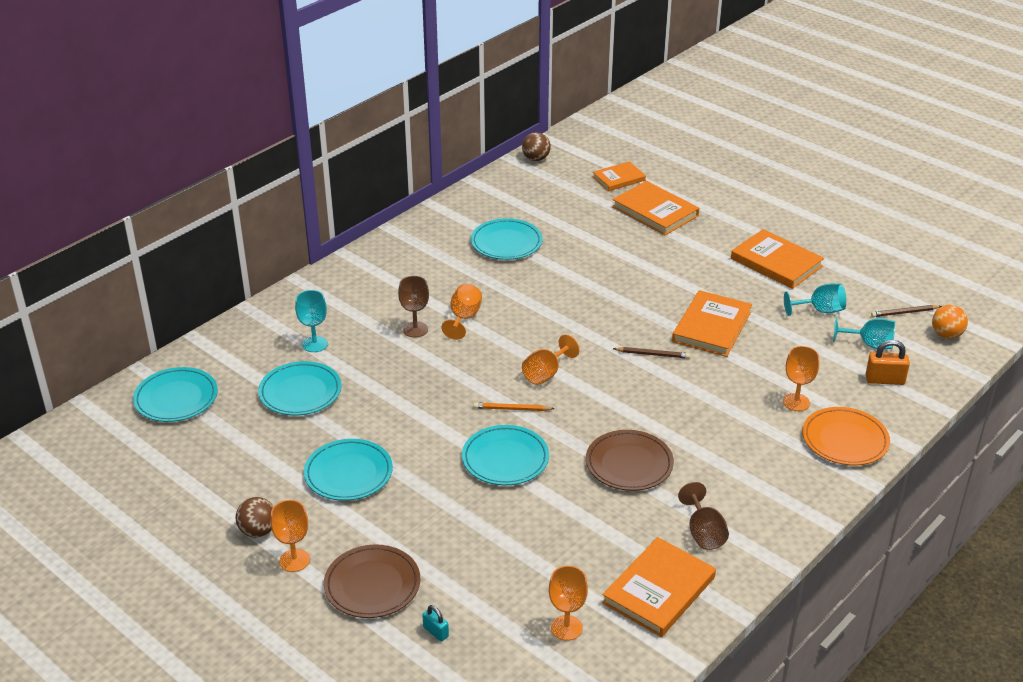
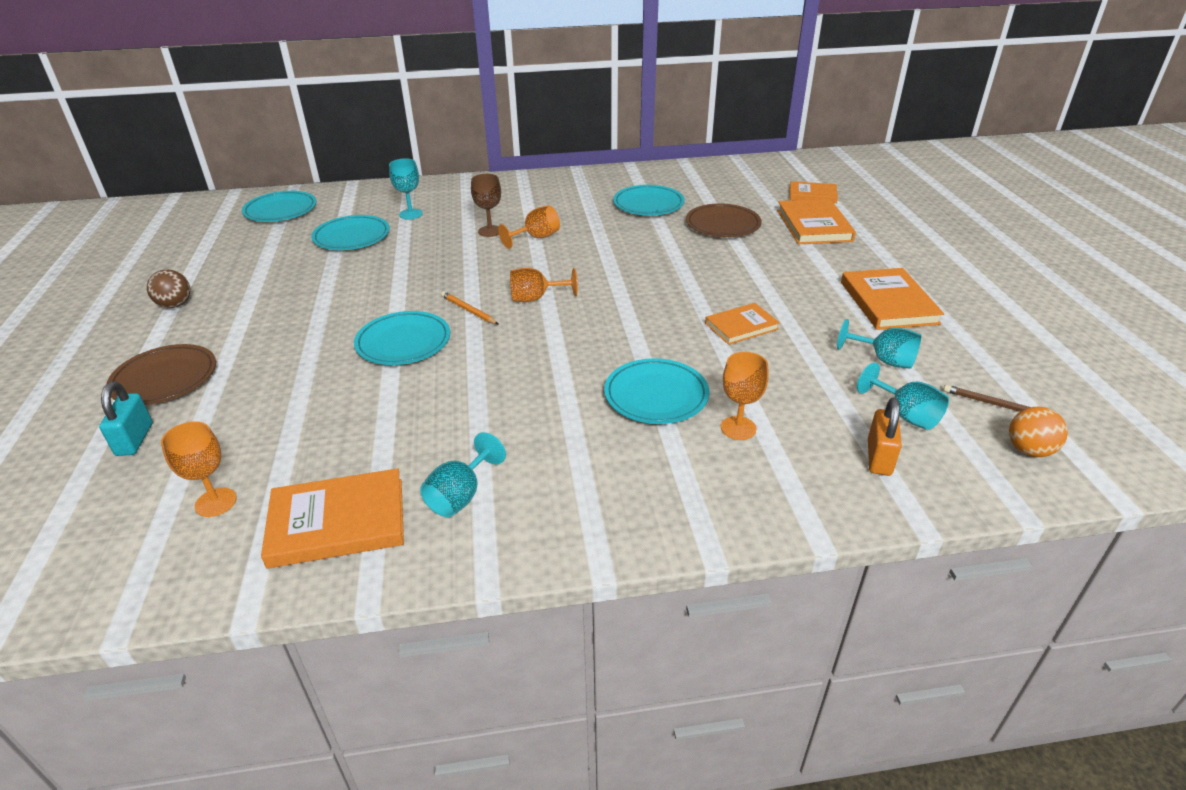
camera: 40 degrees right, 0 degrees up
(294, 560) = (157, 334): orange goblet -> none
(348, 473) = (288, 298): turquoise plate -> turquoise plate (656, 395)
(436, 632) = (134, 439): turquoise padlock -> turquoise padlock, size x1.66
(536, 159) = (757, 163): brown ball -> none
(629, 464) = (491, 397): brown plate -> brown plate (722, 225)
(652, 354) = (650, 323): brown pencil -> none
(703, 533) = (460, 495): brown goblet -> turquoise goblet
(711, 327) = (741, 326): orange book -> orange book, size x0.63
(845, 440) = (744, 492): orange plate -> none
(884, 380) = (879, 458): orange padlock -> orange padlock turned 60 degrees clockwise

